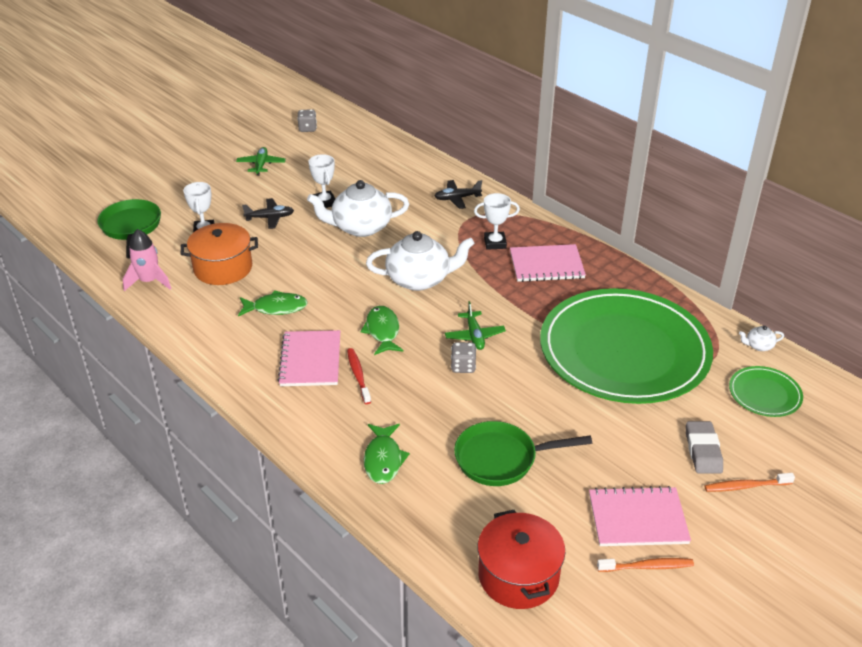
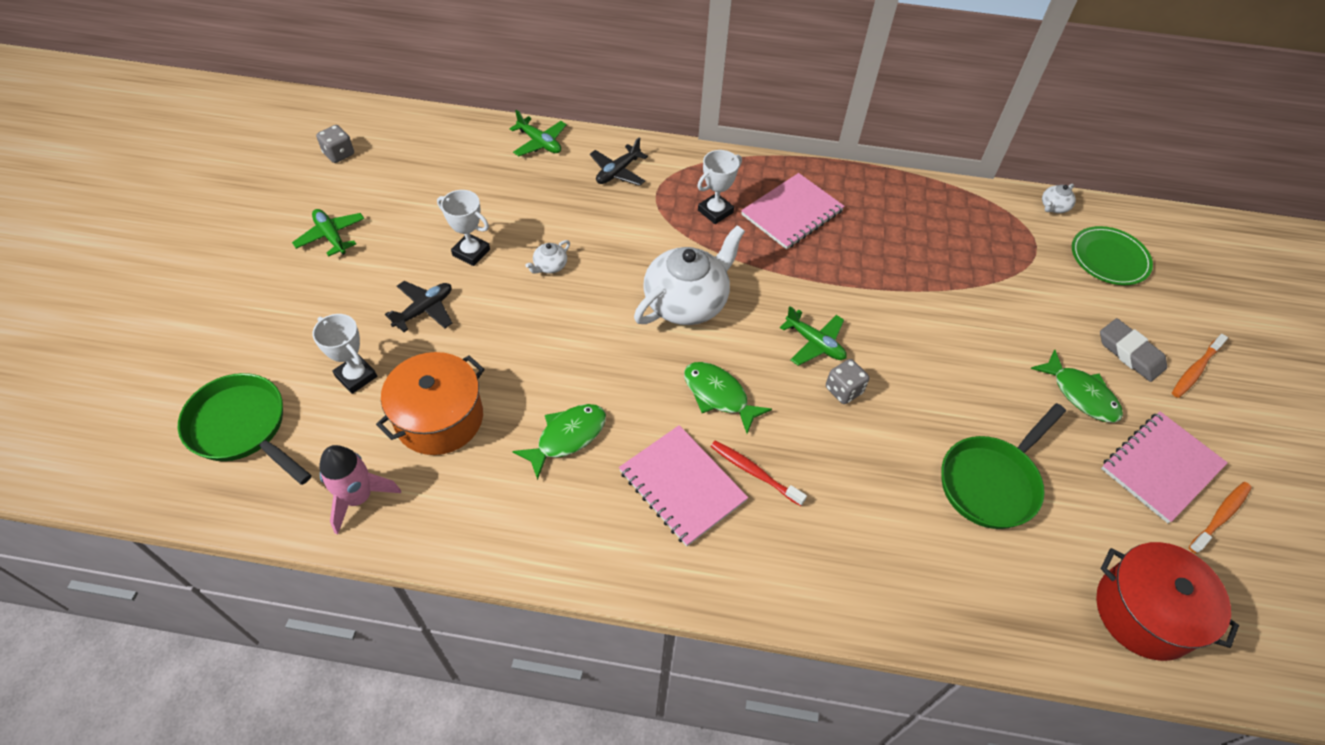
camera: 40 degrees left, 15 degrees up
(360, 227) = (550, 266): white teapot -> white teapot, size x0.41
(383, 459) = (891, 566): green fish -> green fish (1080, 394)
(426, 165) = (539, 143): none -> green plane
(624, 350) = (960, 278): green plate -> none

